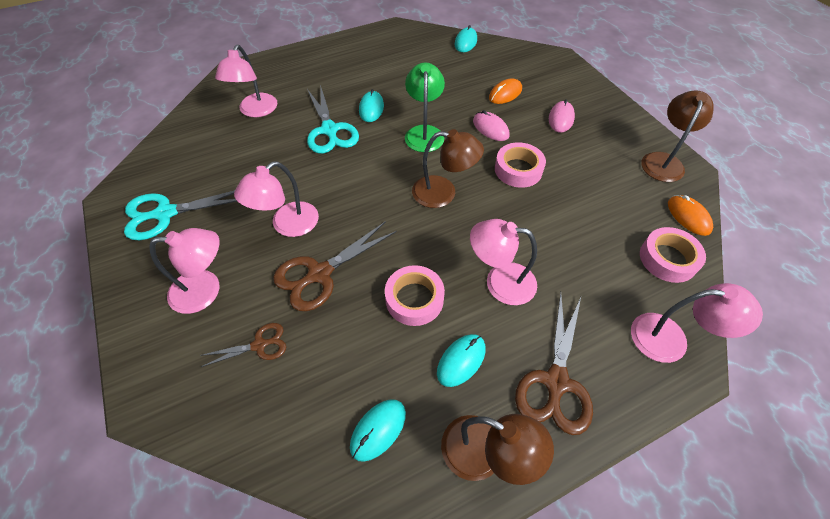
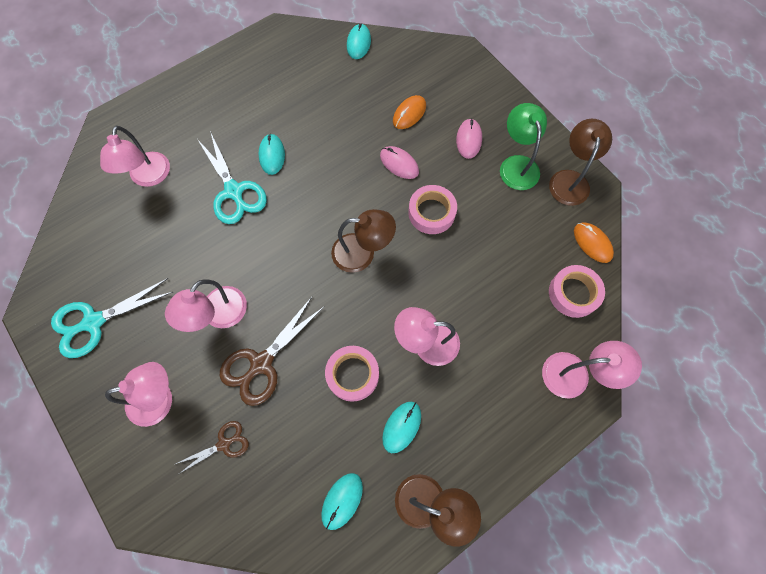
camera: 10 degrees left, 15 degrees up
(424, 132) = (332, 179): green lamp -> green lamp (517, 165)
(556, 382) = (482, 432): brown scissors -> none

